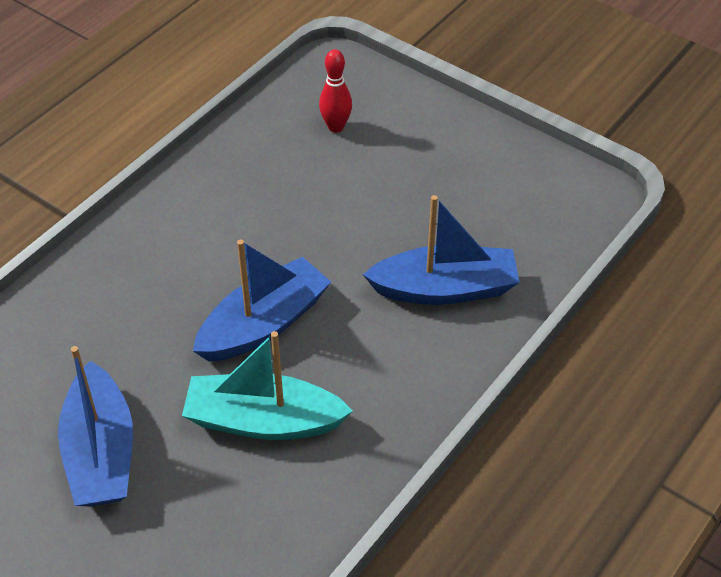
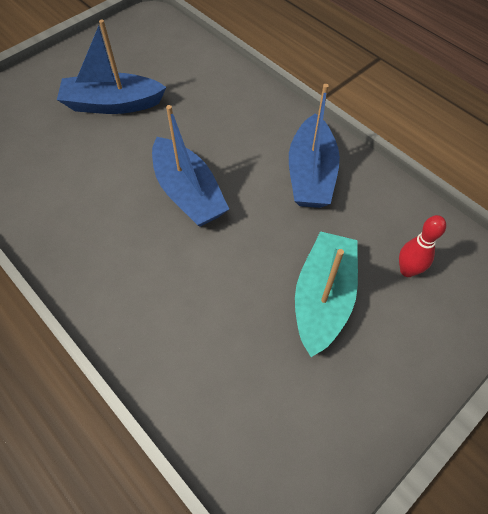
camera: 100 degrees right, 10 degrees up
(263, 421) = (104, 184): turquoise boat -> turquoise boat (323, 298)
(445, 289) = (191, 325): blue boat -> blue boat (311, 174)

